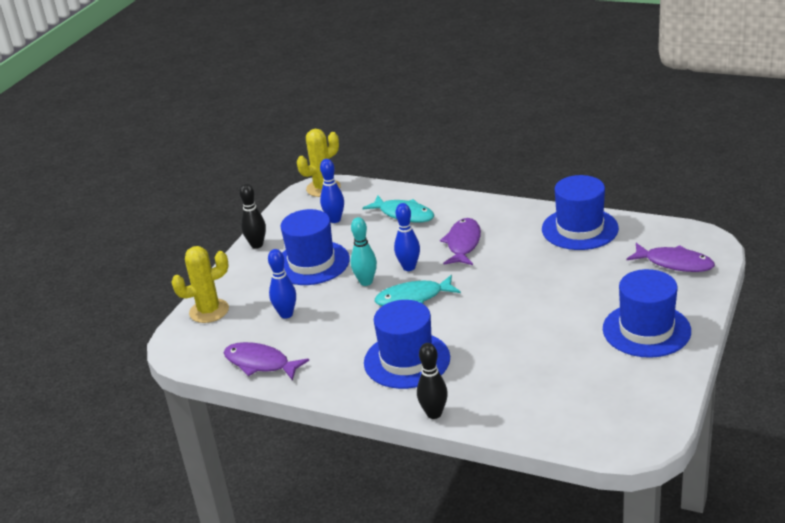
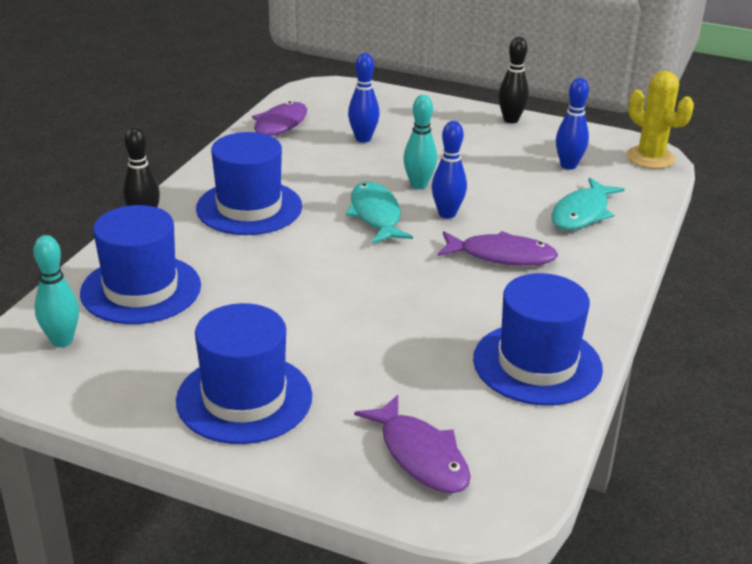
camera: 85 degrees right, 0 degrees up
(209, 311) = (380, 99): yellow cactus -> none
(312, 263) = (467, 152): blue hat -> blue hat (141, 289)
(609, 422) = (62, 340): none -> turquoise bowling pin
(674, 263) = (420, 455): purple fish -> purple fish turned 60 degrees counterclockwise

